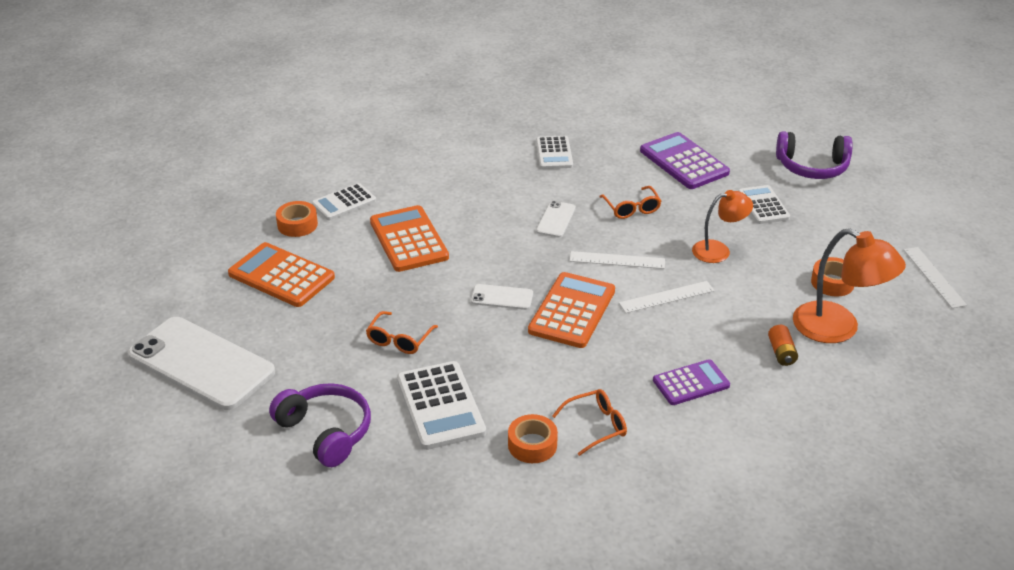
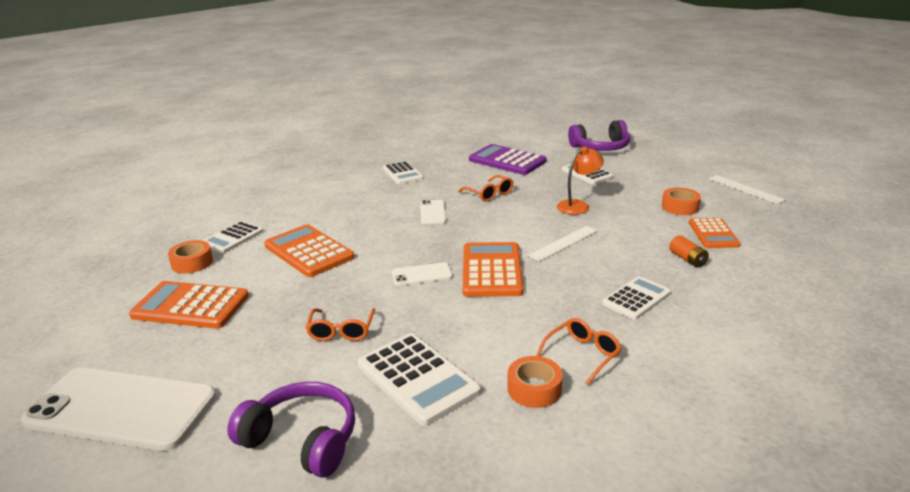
camera: 20 degrees left, 10 degrees down
(617, 260) = (503, 228): white ruler -> none
(691, 383) = (636, 298): purple calculator -> white calculator
(838, 329) = (713, 234): orange lamp -> orange calculator

